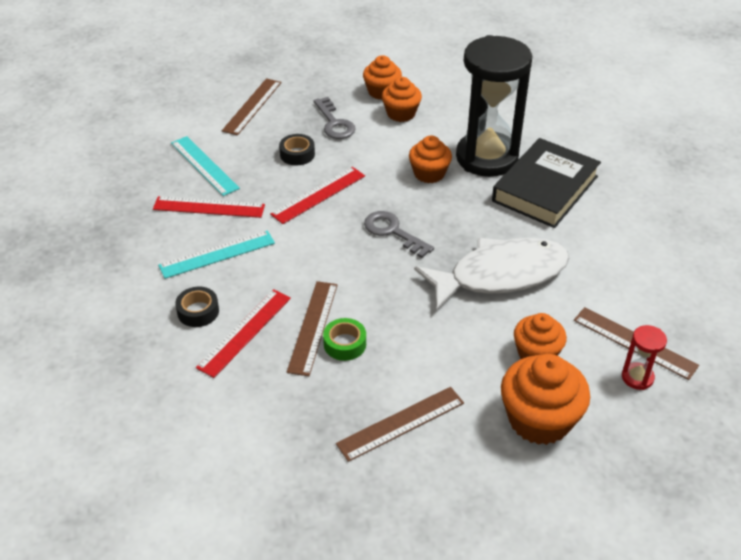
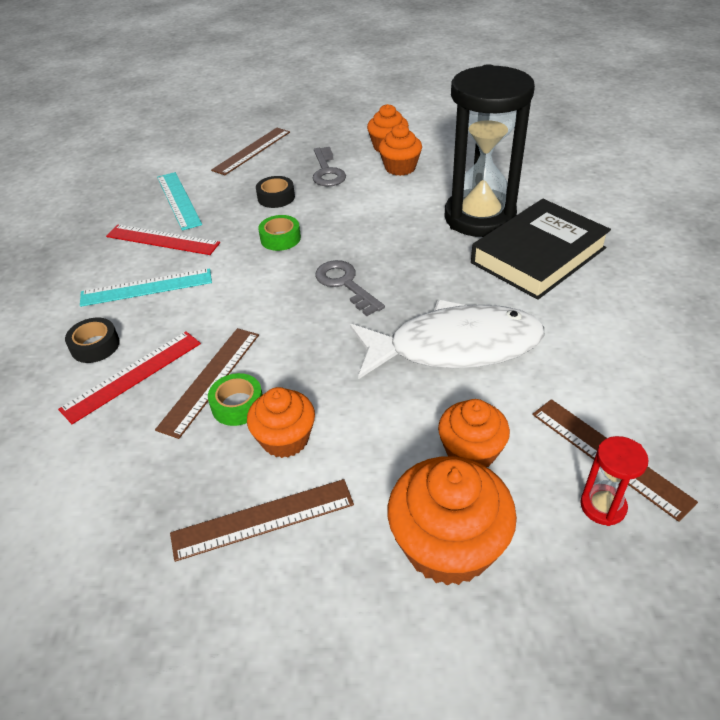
camera: 15 degrees right, 0 degrees up
(318, 195) = (280, 238): red ruler -> green tape
(429, 173) = (409, 228): orange cupcake -> orange cupcake (285, 439)

